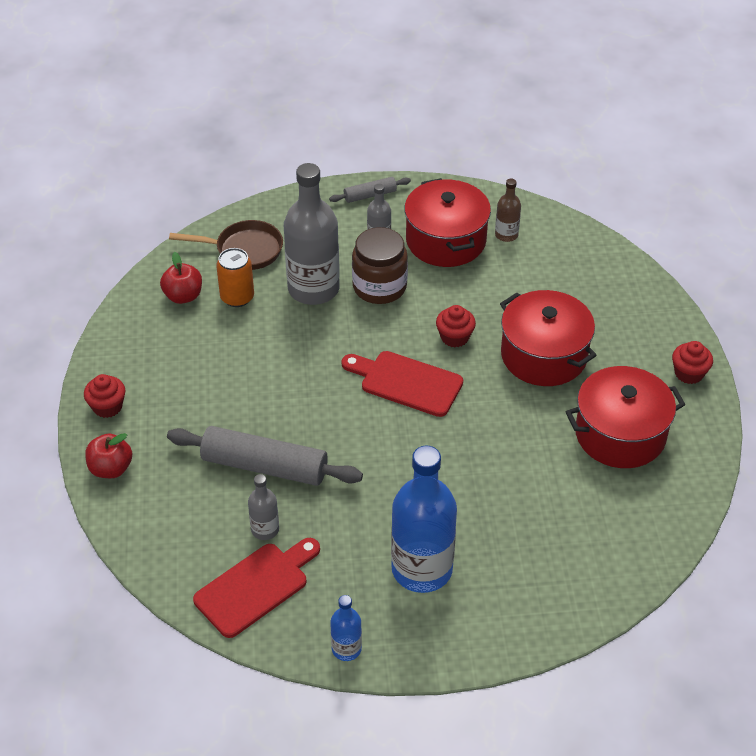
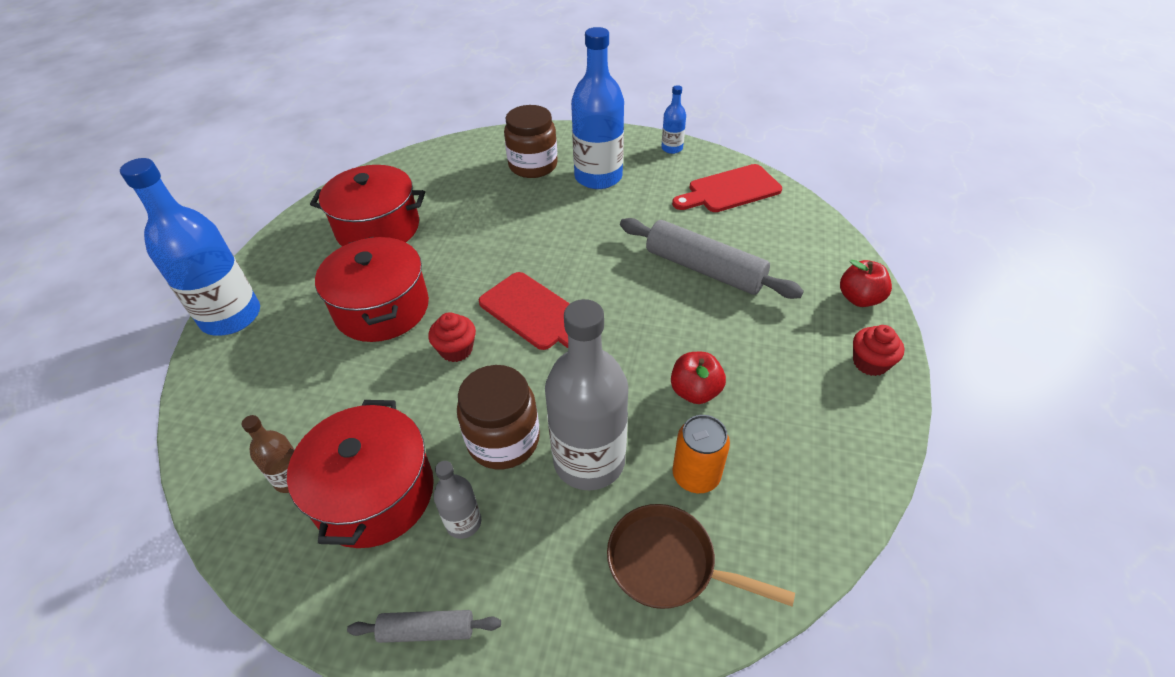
camera: 160 degrees left, 0 degrees up
(183, 296) = (772, 499): red apple -> red apple (695, 391)
(265, 529) = (714, 223): grey bottle -> none
(511, 569) = (533, 165): none -> brown jar
(665, 318) = (231, 316): none -> blue bottle
(689, 373) = (270, 261): red cupcake -> none

